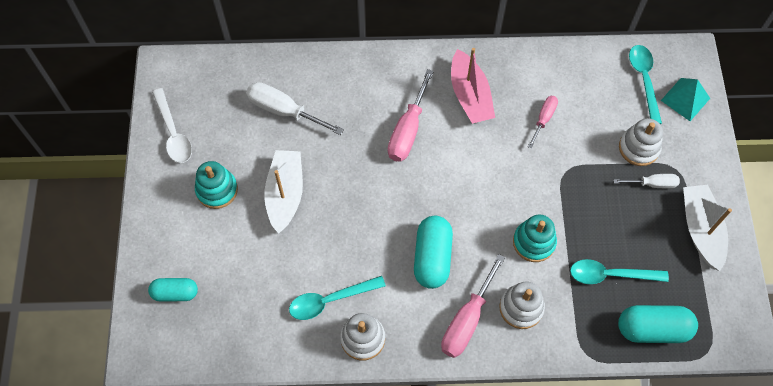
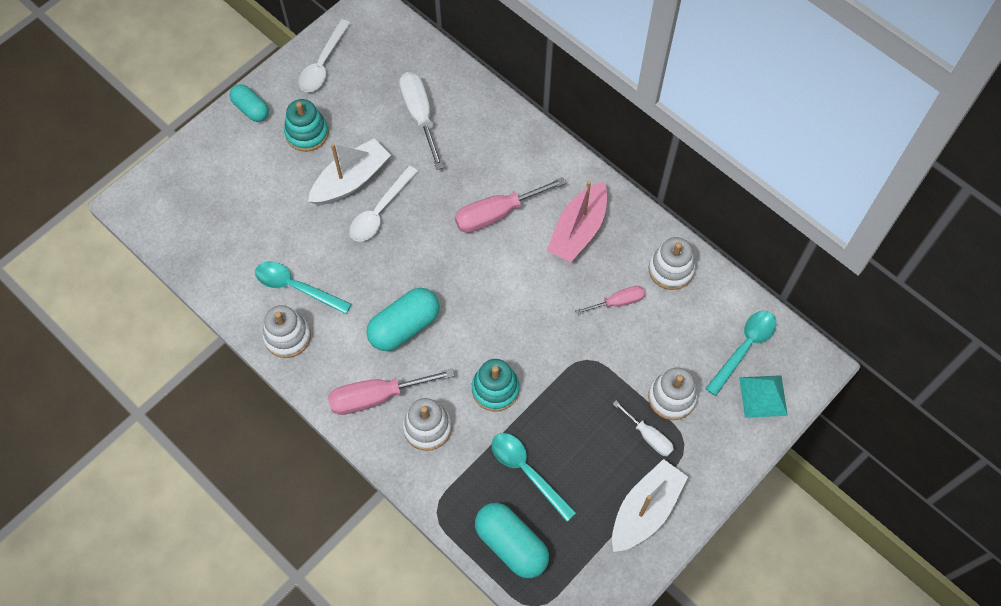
camera: 45 degrees right, 0 degrees up
(175, 293) = (199, 182): turquoise capsule -> turquoise capsule (251, 109)
(329, 197) = (380, 211): none -> white spoon
(551, 70) = (671, 269): none -> white stacking toy

